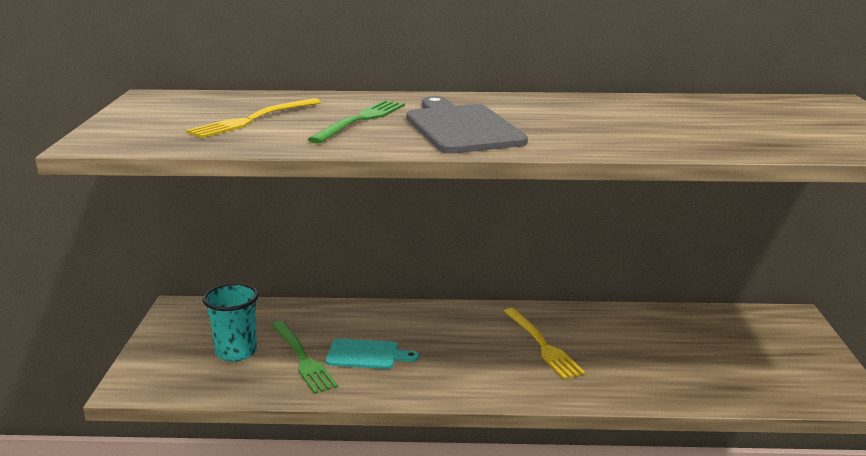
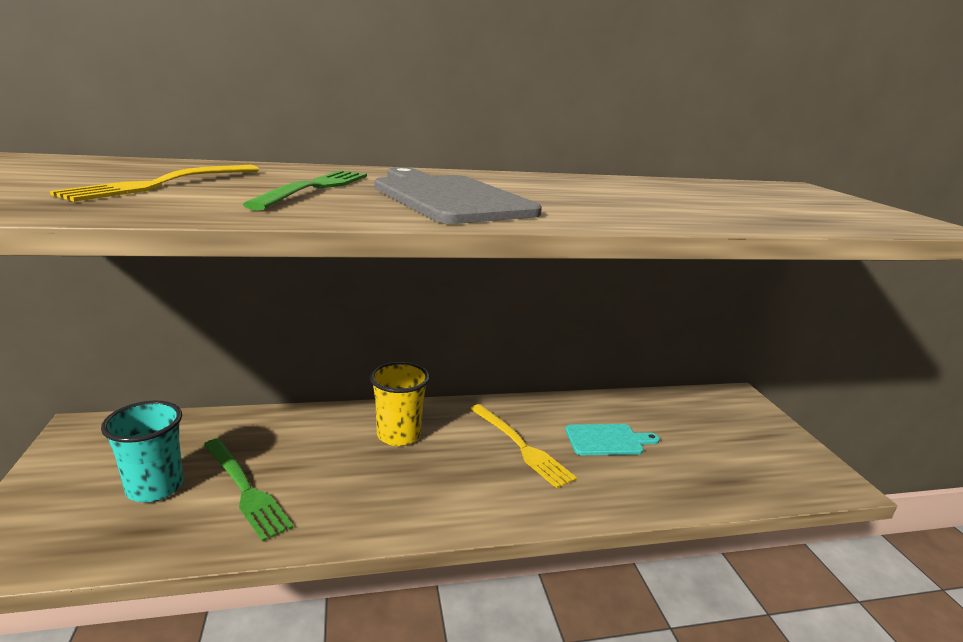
camera: 15 degrees left, 0 degrees up
(366, 355) = (325, 476): turquoise cutting board -> turquoise cutting board (607, 440)
(433, 329) = (398, 435): none -> yellow cup

